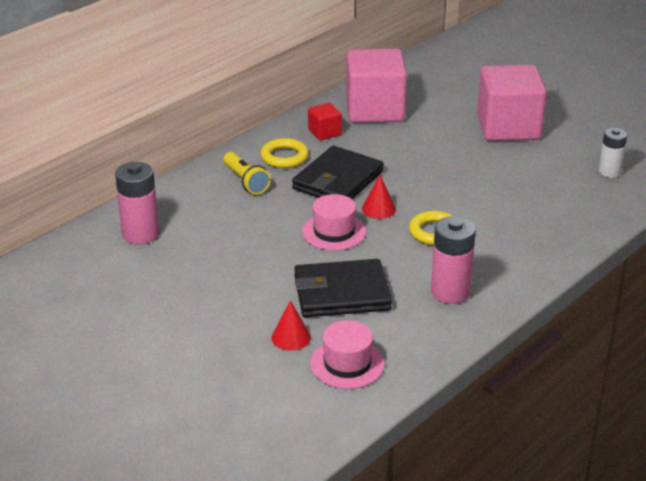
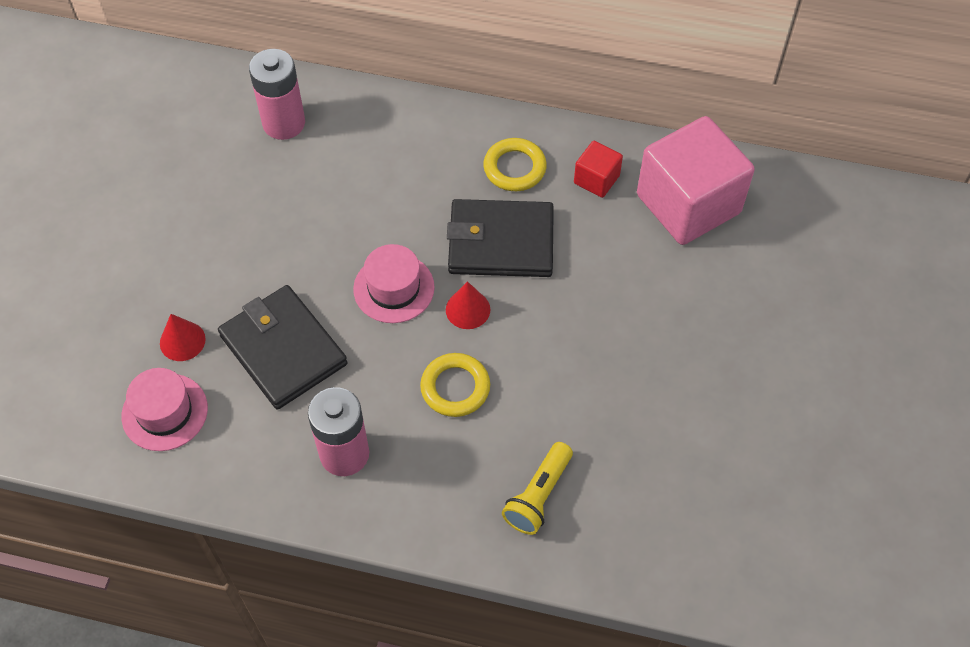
camera: 60 degrees right, 25 degrees up
(246, 181) = (440, 159): yellow flashlight -> yellow flashlight (538, 495)
(508, 127) = (756, 366): pink cube -> none
(609, 172) = (728, 529): white battery -> none

